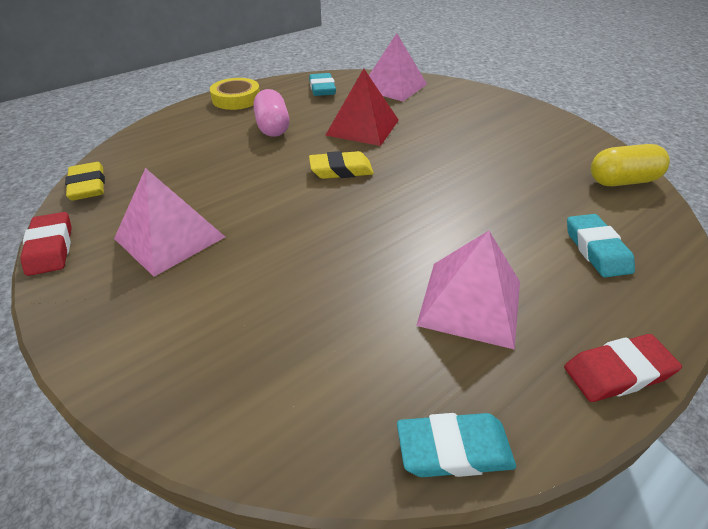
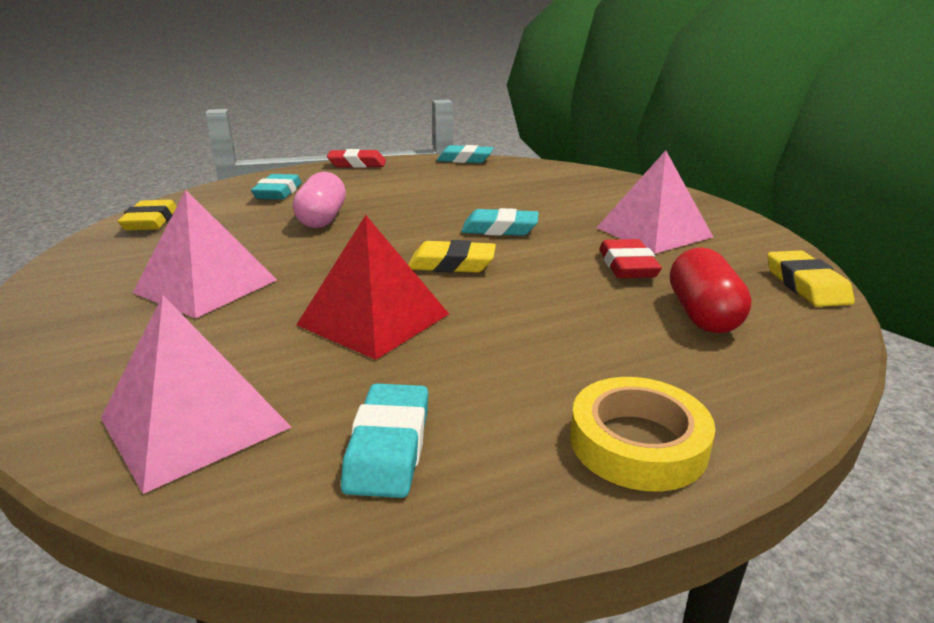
camera: 165 degrees left, 15 degrees down
(50, 248) = (774, 237): red eraser -> red eraser (627, 266)
(179, 153) = (702, 314): none -> red capsule
(273, 127) = (541, 341): pink capsule -> pink capsule (322, 219)
(318, 218) = (500, 229): none -> turquoise eraser
(470, 303) = (409, 184): pink pyramid -> pink pyramid (206, 286)
(622, 181) = (151, 221): yellow capsule -> yellow eraser

